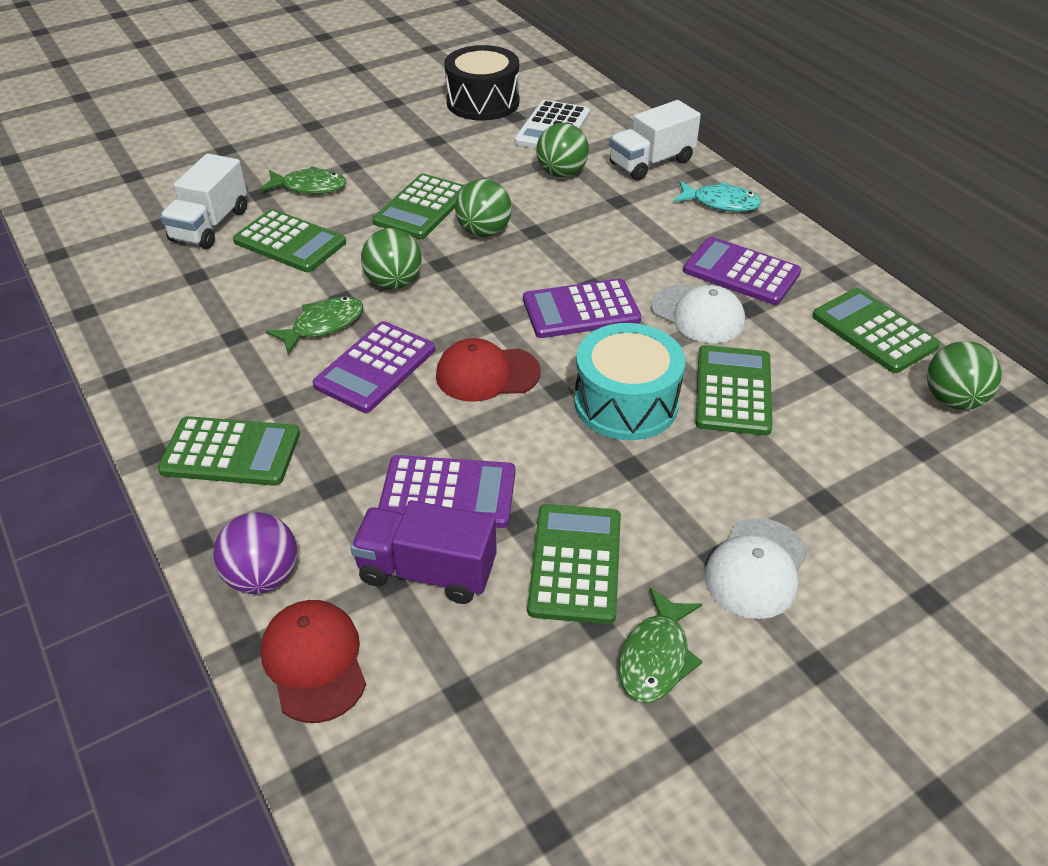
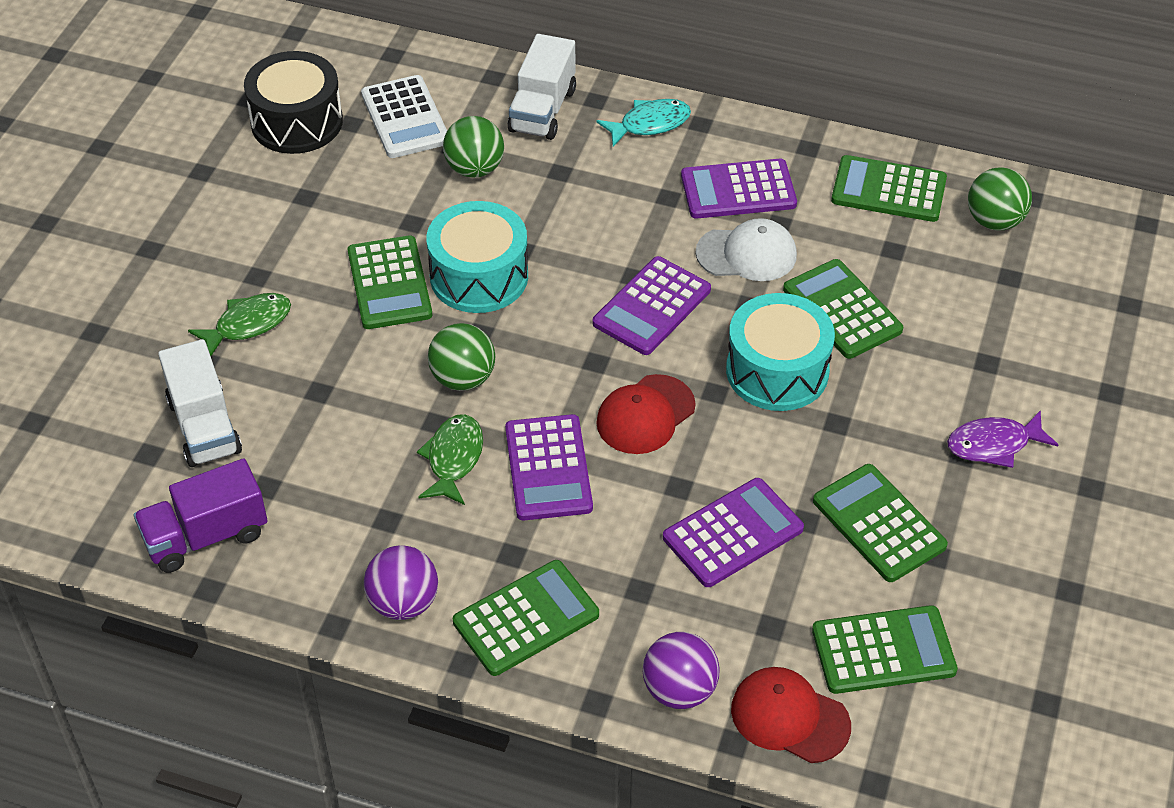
camera: 40 degrees left, 5 degrees up
(173, 391) = (403, 603): none -> purple ball
(290, 242) = (310, 396): green calculator -> green calculator (883, 650)
(427, 571) = (788, 601): purple truck -> purple truck (206, 536)
(484, 232) = (479, 276): green ball -> turquoise drum
(656, 657) = (995, 551): green fish -> none
(756, 568) = (994, 444): white cap -> purple fish

